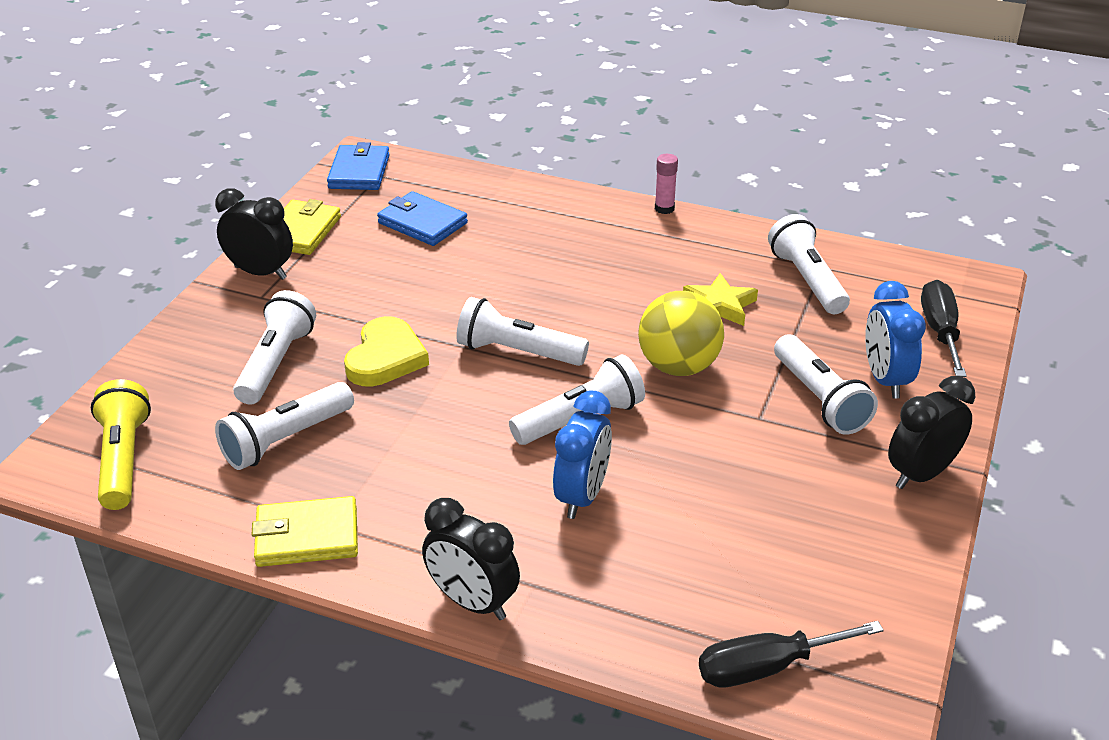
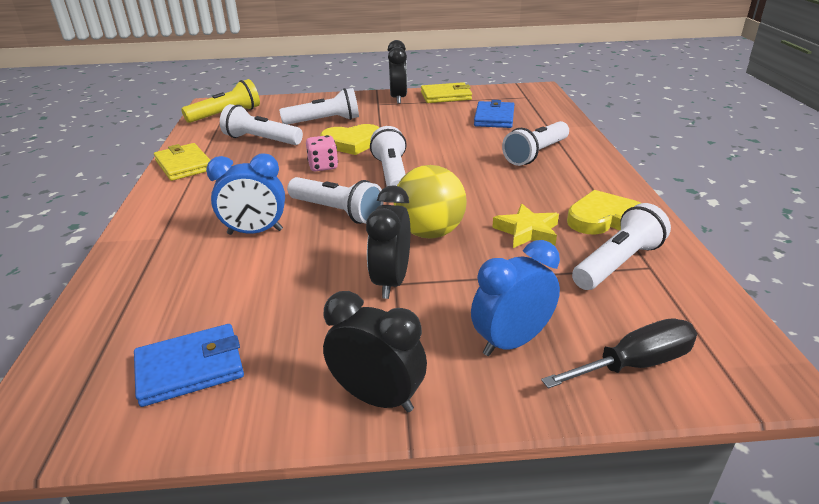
camera: 65 degrees right, 5 degrees down
(359, 172) = (522, 92): blue wallet -> blue wallet (190, 368)
(440, 401) = (323, 166): none -> pink dice
(472, 602) = (139, 222): black clock -> black clock (391, 281)
(664, 208) = (626, 180): pink glue stick -> none
(728, 254) = (604, 219): none -> yellow heart
(766, 667) = (84, 356): black screwdriver -> none
(819, 399) = (446, 308): white flashlight -> white flashlight (536, 154)

